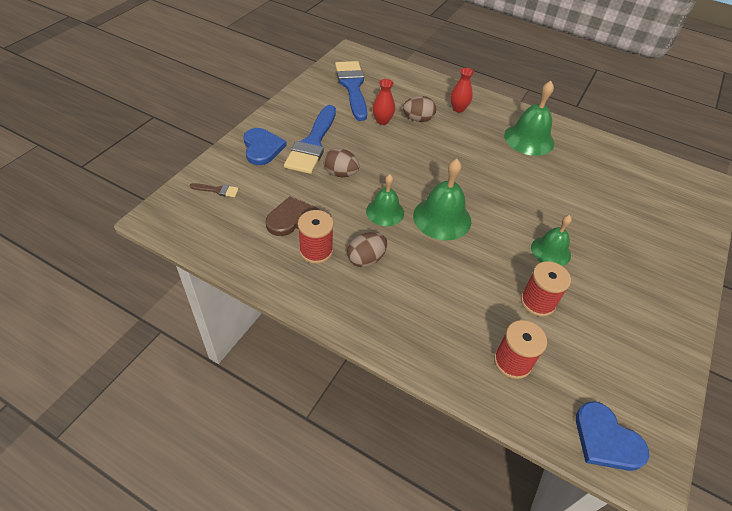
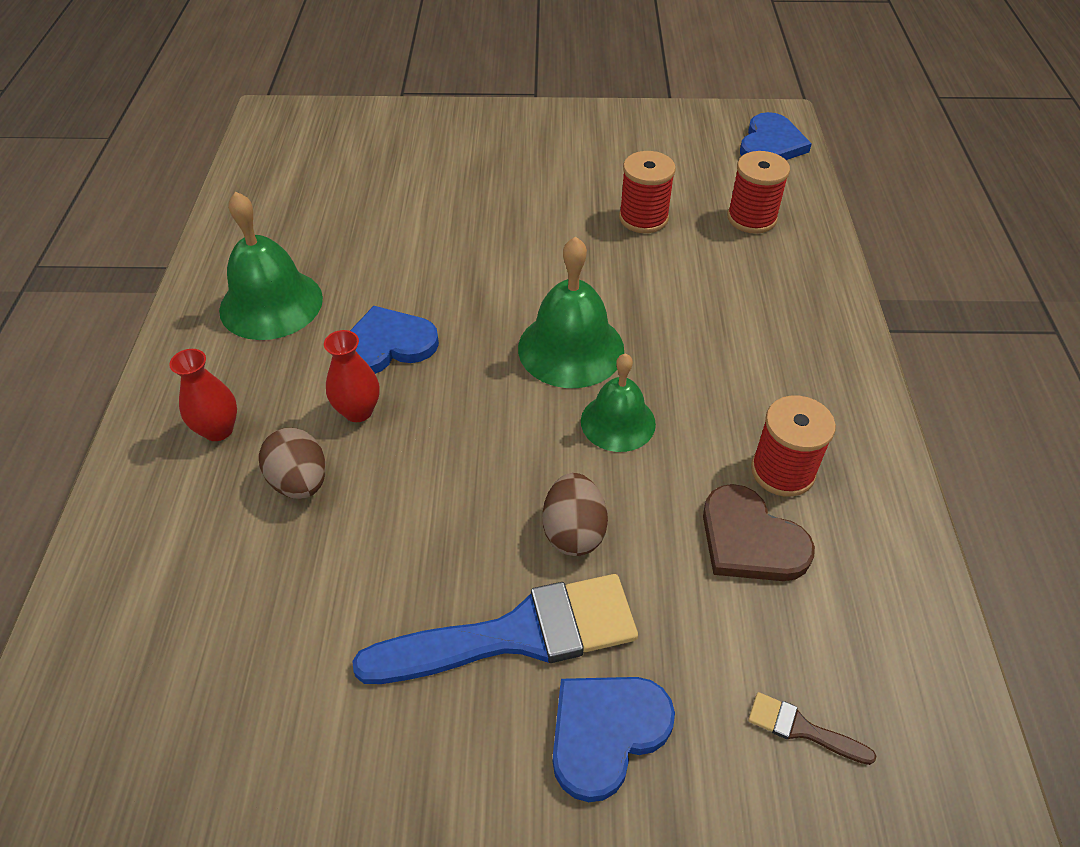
camera: 115 degrees left, 0 degrees up
(217, 190) = (801, 729): brown brush -> brown brush turned 45 degrees counterclockwise
(352, 87) = (224, 676): blue brush -> none
(366, 259) = (738, 402): brown egg -> none
(382, 121) = (343, 543): red vase -> red vase (358, 411)
(481, 162) = (387, 345): none -> blue heart
(550, 251) = (541, 225): green bell -> none

